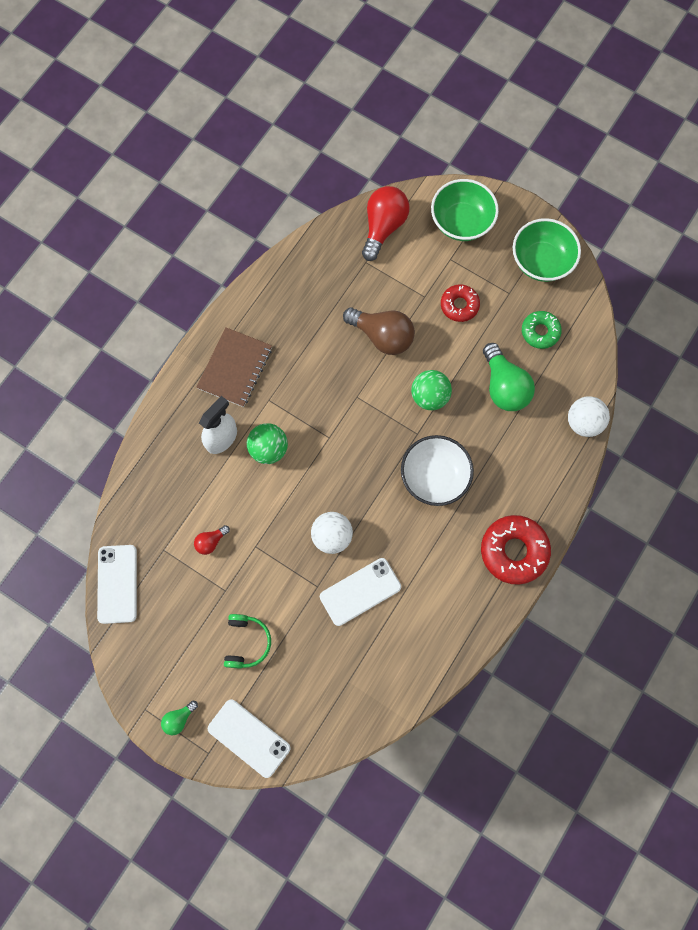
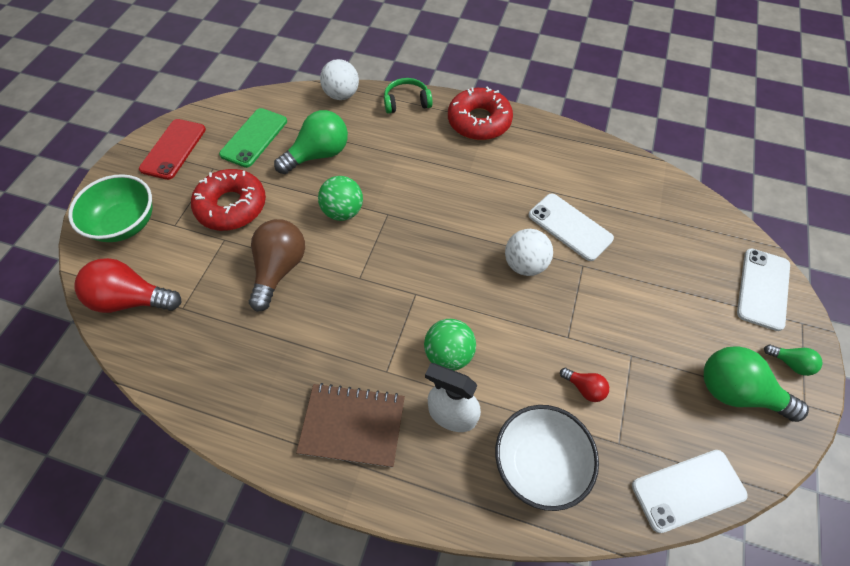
camera: 105 degrees left, 15 degrees down
(171, 660) = (736, 392): none -> green light bulb
(246, 642) = (673, 317): green headphones -> green headphones (406, 102)
(434, 477) = (429, 191): white bowl -> white bowl (539, 463)
(459, 305) = (232, 206): red donut -> red donut, size x1.64
(540, 332) = (254, 138): green donut -> green phone
(541, 261) = (173, 149): green bowl -> red phone

